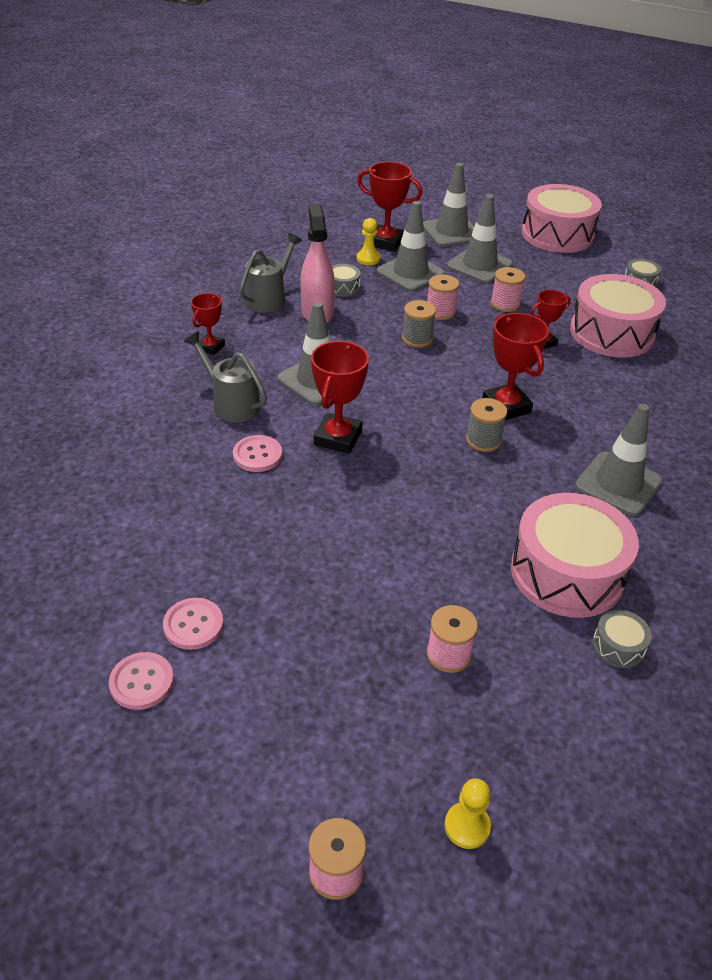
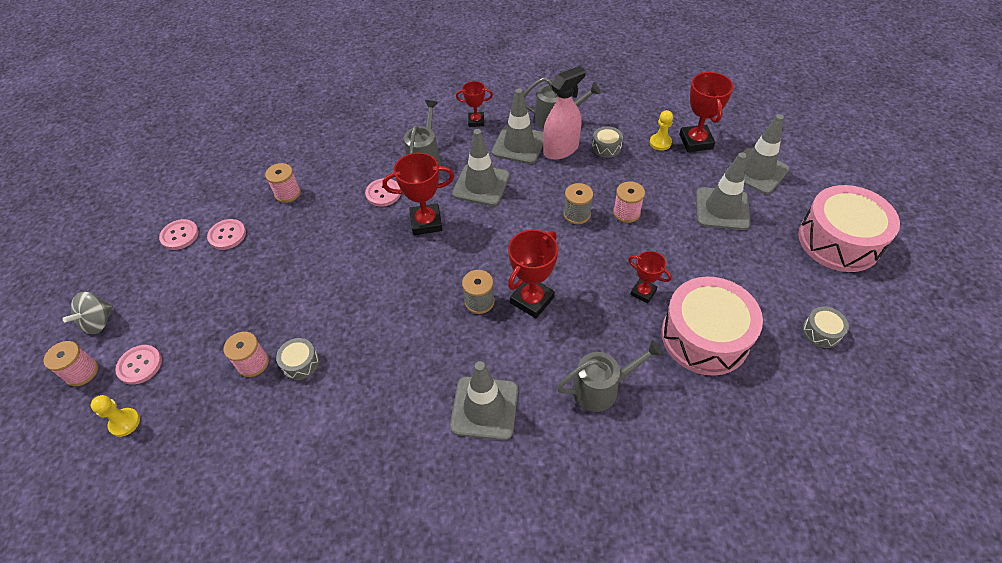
camera: 65 degrees right, 10 degrees up
(245, 830) = (98, 322): none -> grey spinning top
(372, 787) = (140, 365): none -> pink button
(410, 273) = (665, 174): grey traffic cone -> grey traffic cone (519, 145)
(505, 304) = (678, 247): pink spool -> pink spool (287, 193)
(567, 572) = (361, 405): pink drum -> none
(618, 646) = (301, 462): grey drum -> grey drum (300, 363)
(634, 406) = (602, 388): none -> grey watering can

